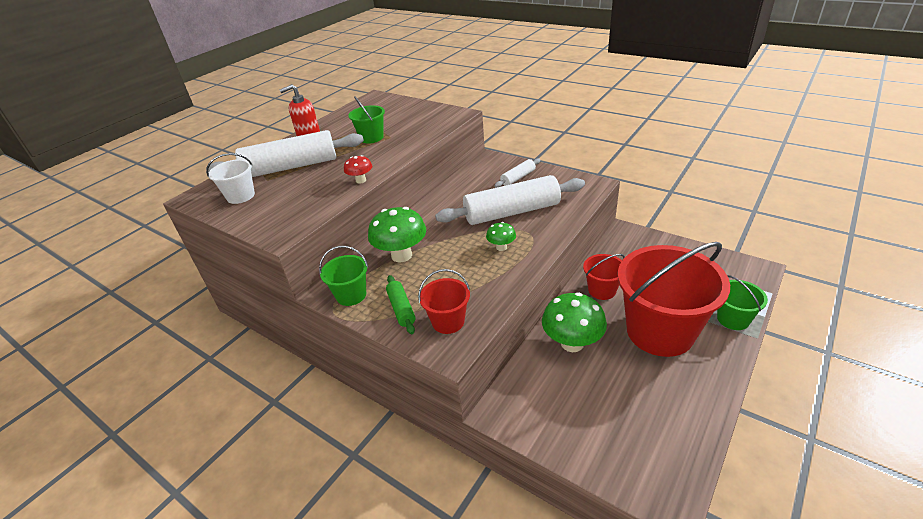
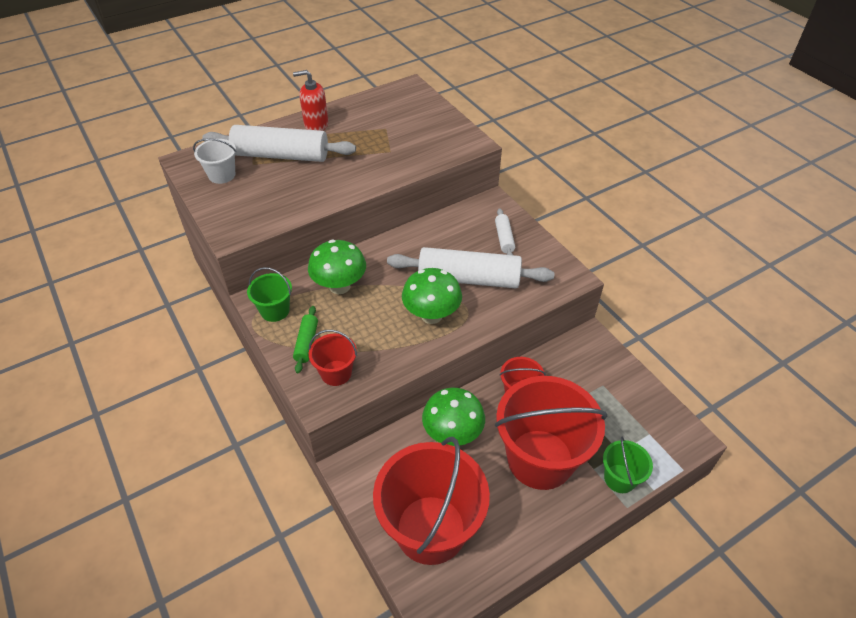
camera: 20 degrees right, 10 degrees up
(361, 180) = (330, 198): red mushroom -> none
(371, 138) = (372, 145): green bucket -> none
(501, 247) = (431, 315): green mushroom -> green mushroom, size x1.93
(518, 178) = (504, 238): white rolling pin -> white rolling pin turned 75 degrees counterclockwise
(615, 430) = (430, 529): none -> red bucket

